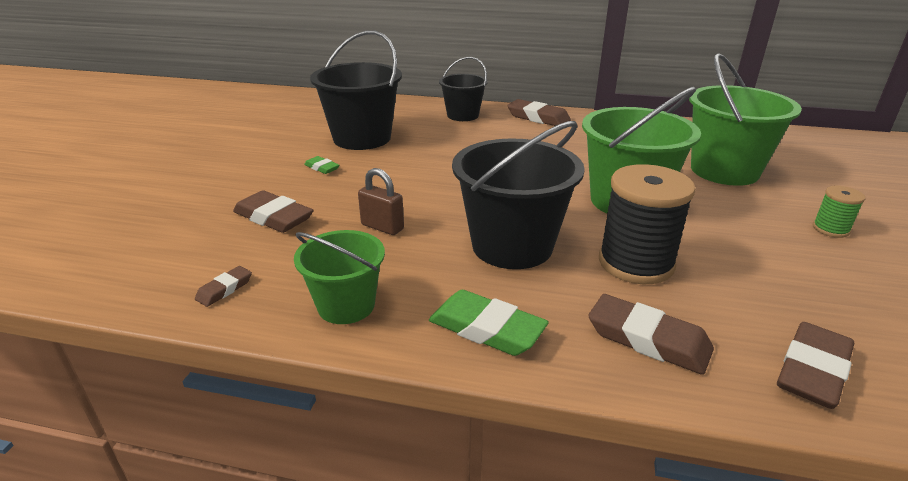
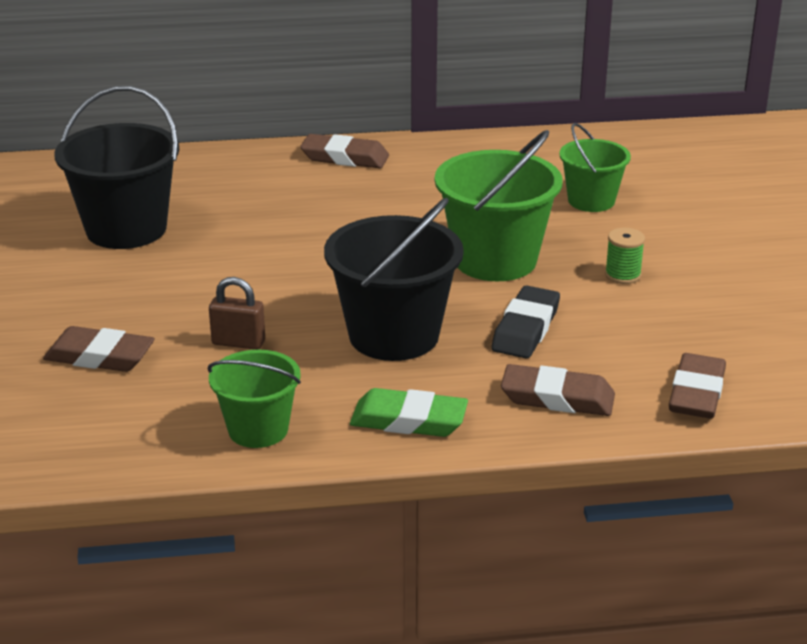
camera: 20 degrees left, 0 degrees up
(224, 289) = (115, 442): brown eraser -> none
(322, 168) = (106, 282): green eraser -> none
(462, 115) = (241, 169): black bucket -> none
(636, 263) = (526, 329): black spool -> black eraser
(724, 171) = (591, 201): green bucket -> green bucket, size x0.60
(830, 229) = (706, 255): green spool -> green spool (622, 275)

